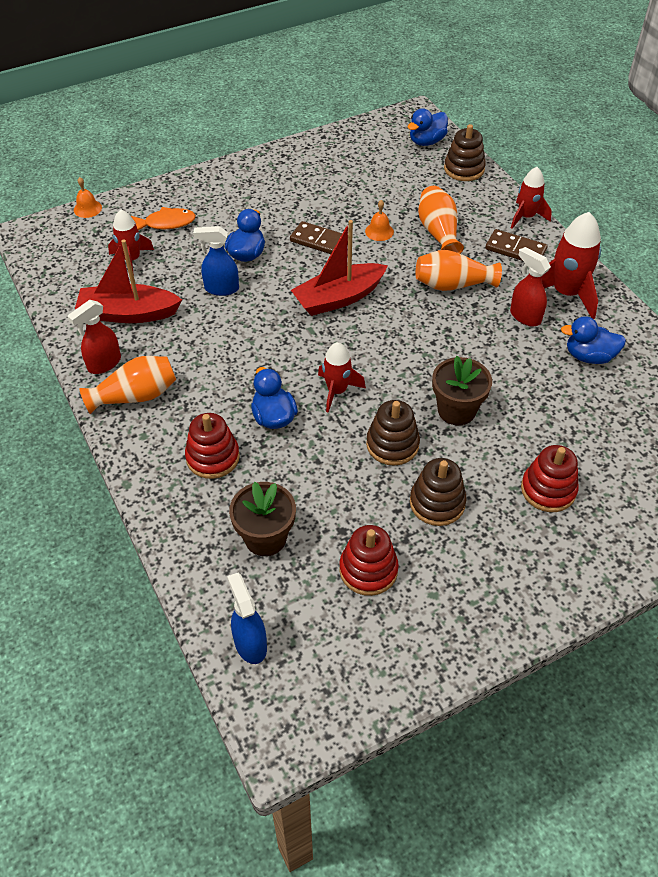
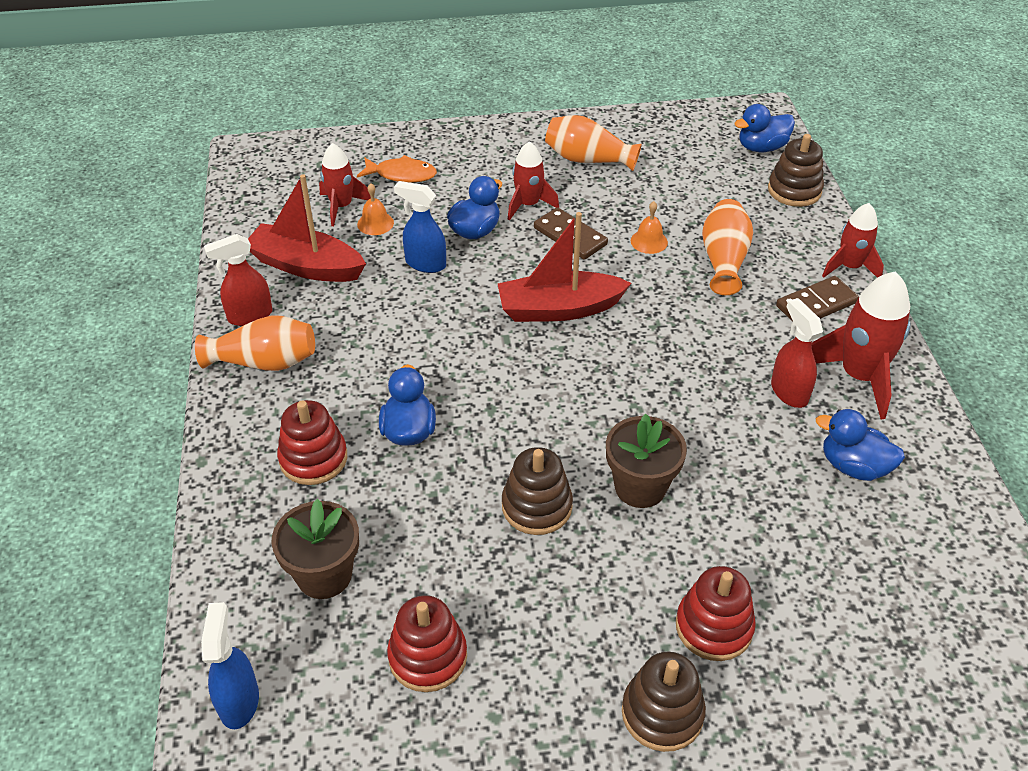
camera: 20 degrees right, 5 degrees down
(87, 208) = (323, 139): orange bell -> orange bell (375, 223)
(337, 391) = (501, 421): red rocket -> red rocket (528, 205)
(437, 503) = (557, 598): brown stacking toy -> brown stacking toy (662, 713)
(452, 285) = (711, 328): orange vase -> orange vase (588, 159)
(515, 249) = (816, 304): brown domino -> brown domino turned 75 degrees counterclockwise

